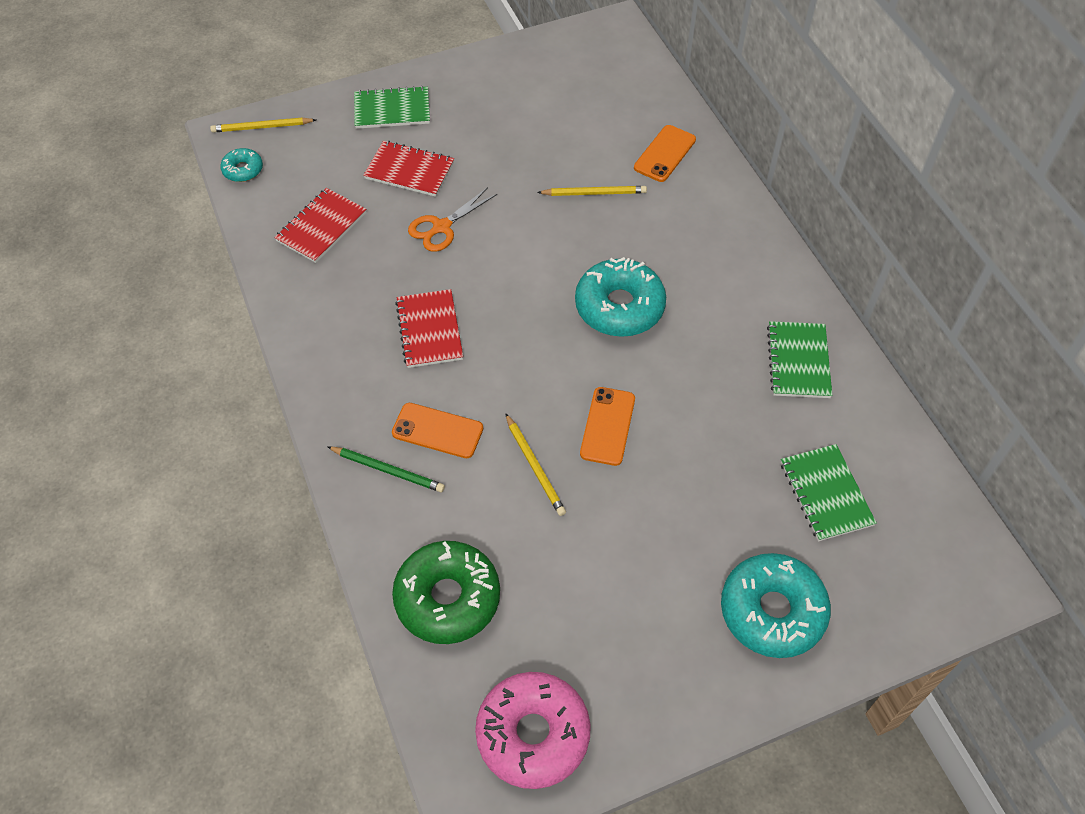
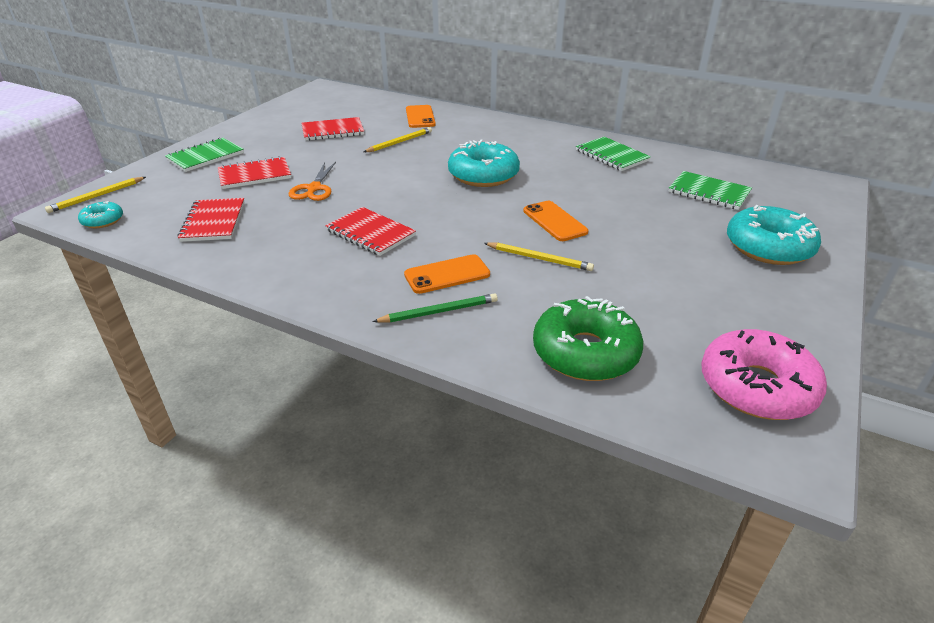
camera: 40 degrees left, 20 degrees down
(547, 129) = (333, 131): none -> red notebook

